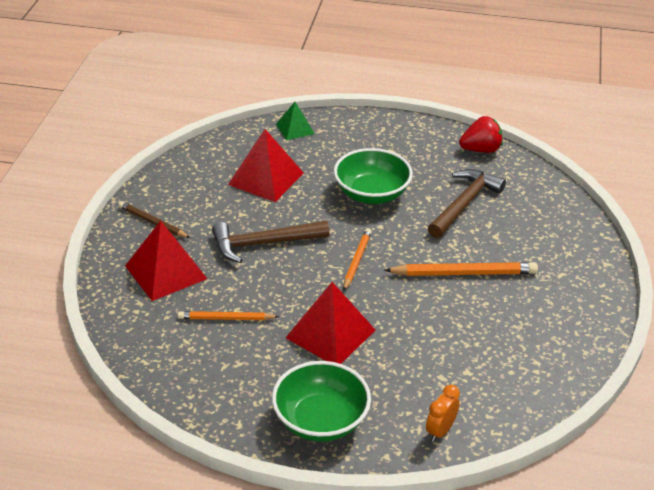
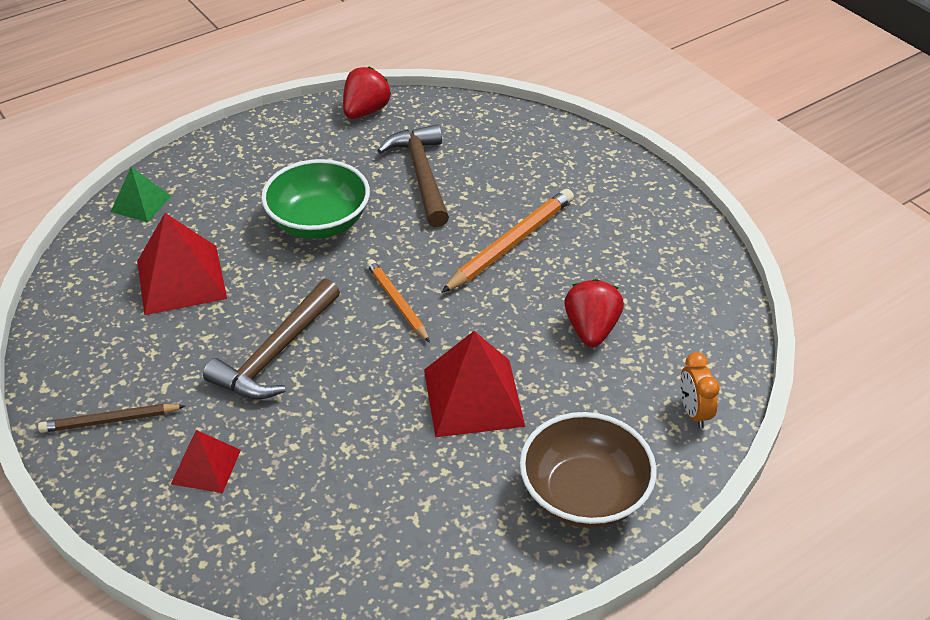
camera: 45 degrees left, 5 degrees up
(165, 272) = (206, 467): red pyramid -> red pyramid, size x0.58
(226, 318) = (346, 465): orange pencil -> none
(321, 420) = (584, 494): green bowl -> brown bowl
(444, 348) = (591, 329): none -> red strawberry

